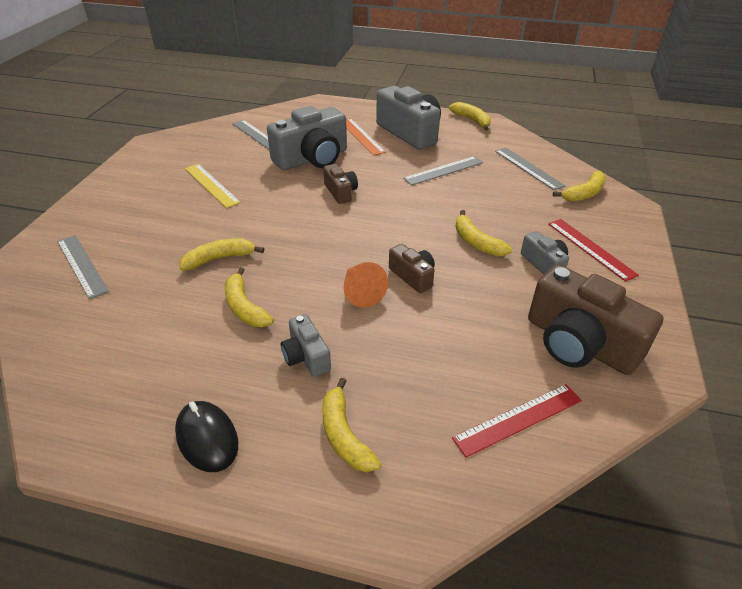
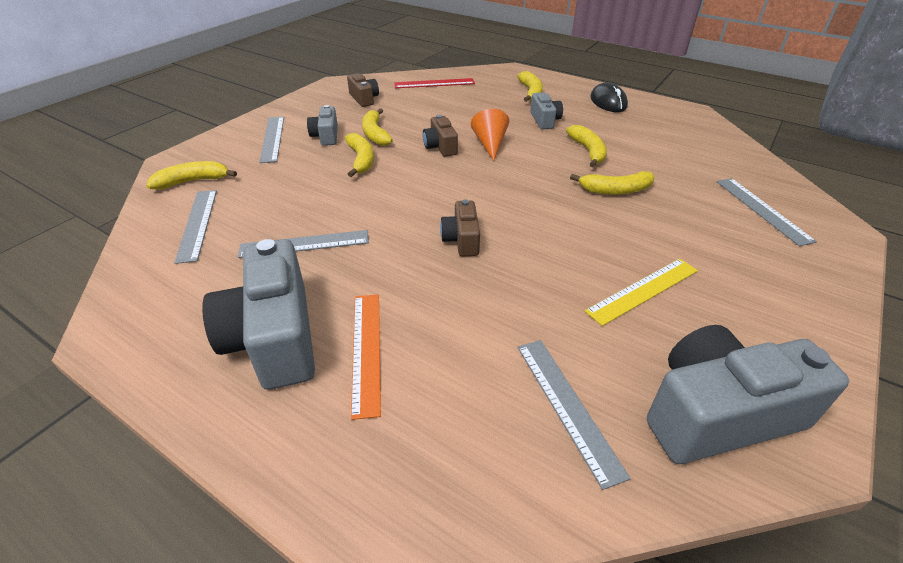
camera: 160 degrees left, 0 degrees up
(211, 185) = (643, 290): yellow ruler -> yellow ruler turned 75 degrees clockwise
(312, 158) = (478, 311): grey camera -> grey camera (718, 414)
(472, 120) = (131, 345): yellow banana -> yellow banana (375, 134)
(579, 343) = (364, 99): brown camera -> brown camera, size x0.50
(590, 248) = (272, 138): red ruler -> grey ruler

